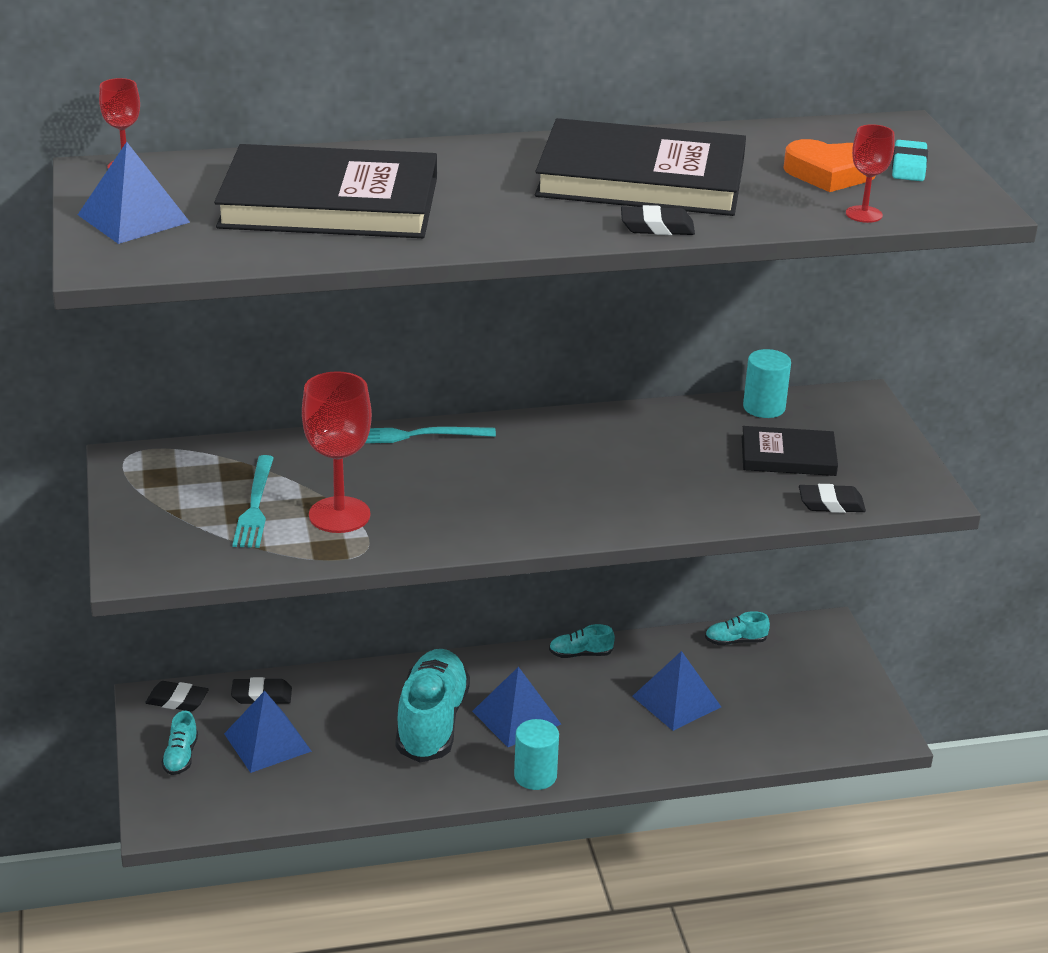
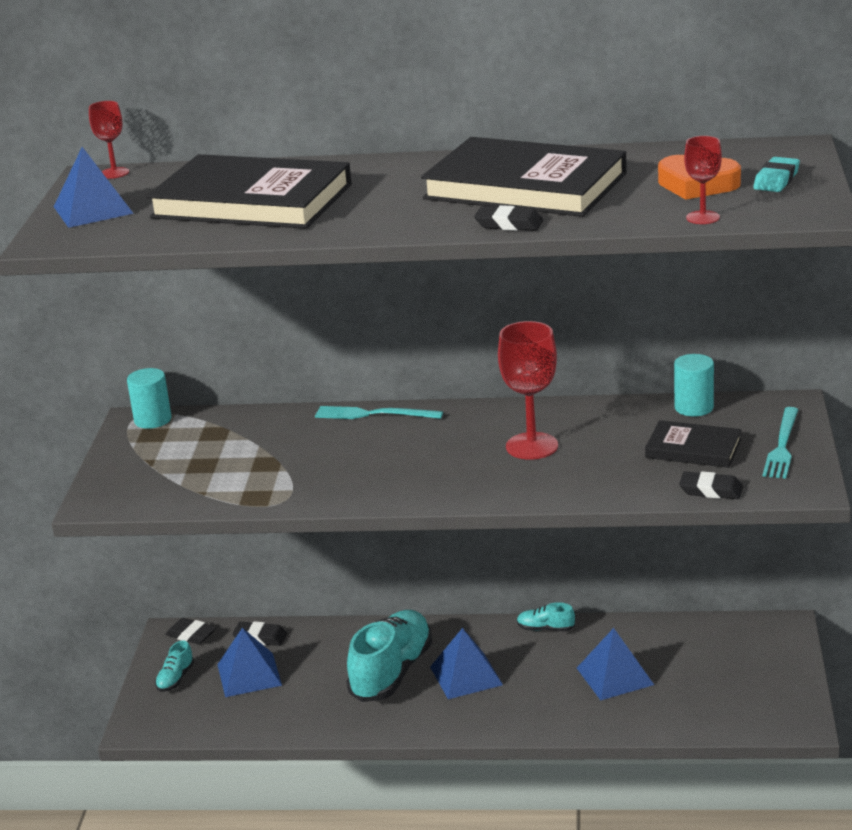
camera: 20 degrees right, 5 degrees down
(255, 505) = (215, 460): turquoise fork -> turquoise fork (782, 446)
(339, 515) = (278, 472): red goblet -> red goblet (532, 446)
(535, 775) = (461, 725): turquoise cylinder -> turquoise cylinder (153, 420)
(735, 641) = (692, 630): turquoise shoe -> none

